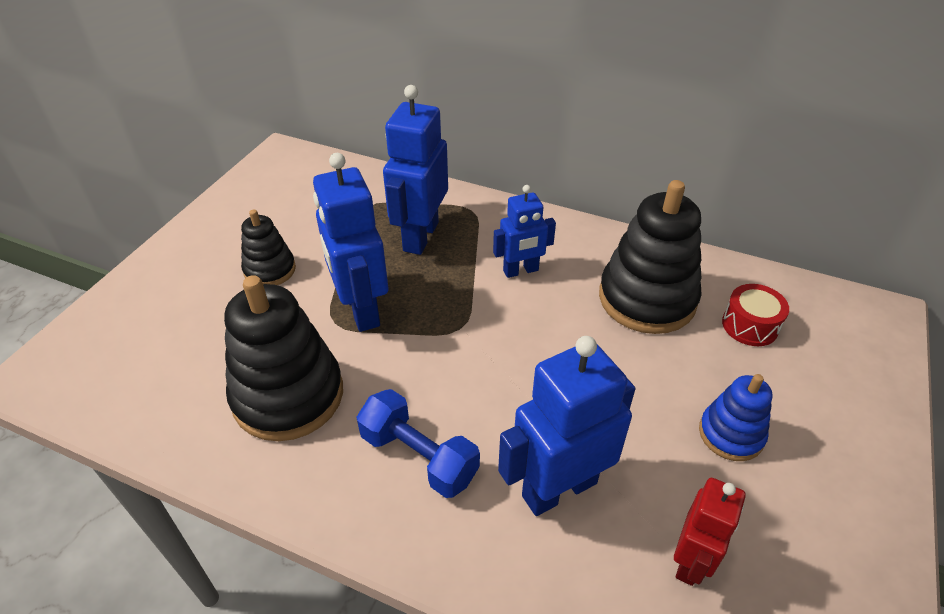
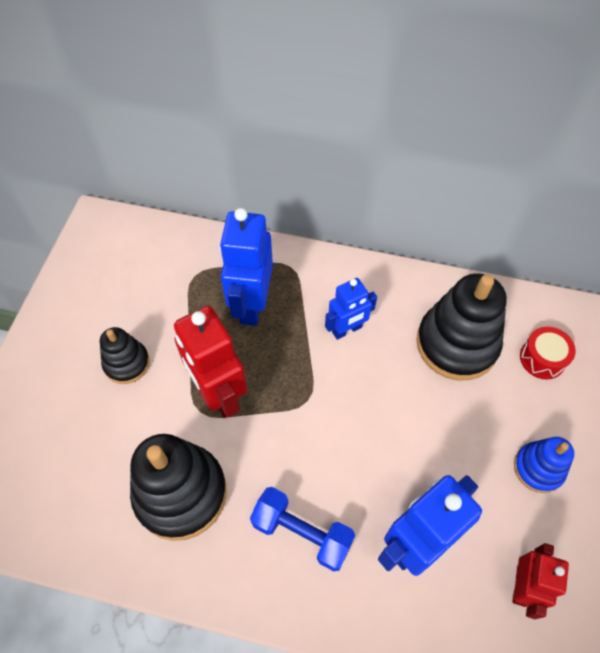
camera: 10 degrees left, 15 degrees up
(361, 309) = (219, 394): blue robot -> red robot

